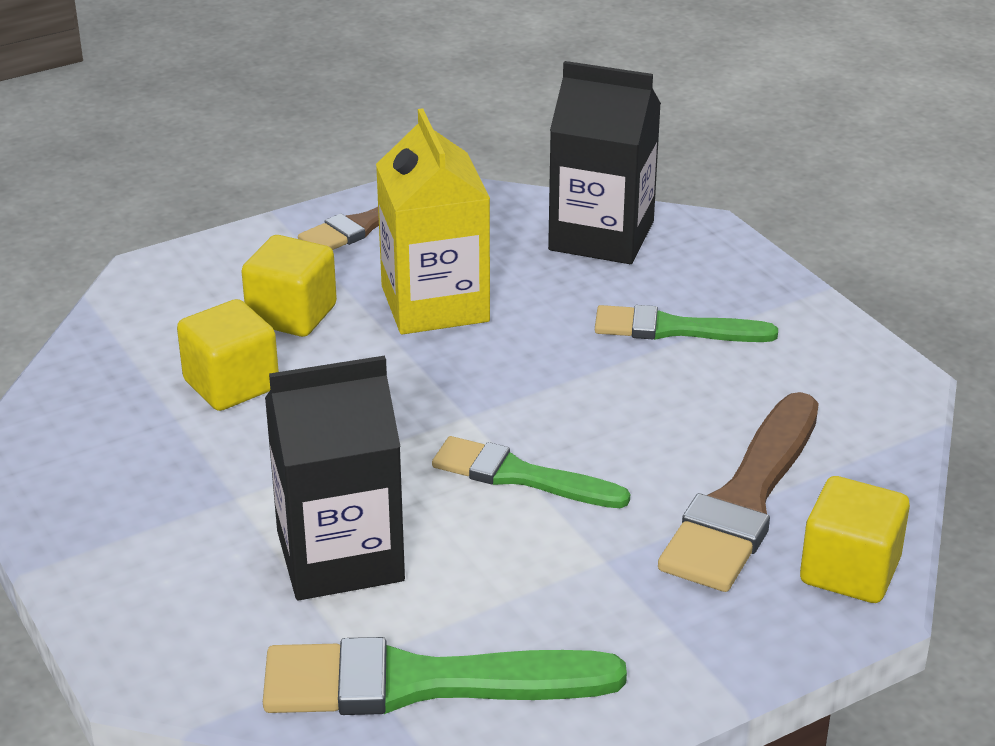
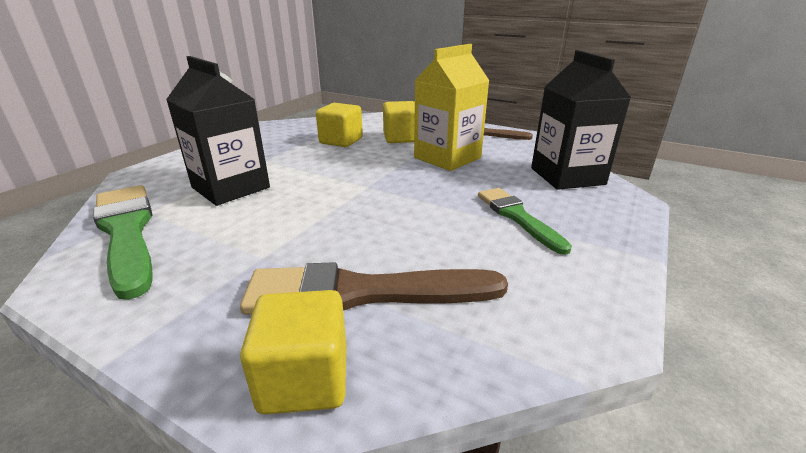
camera: 60 degrees right, 5 degrees down
(521, 476) = (327, 211): green brush -> none

